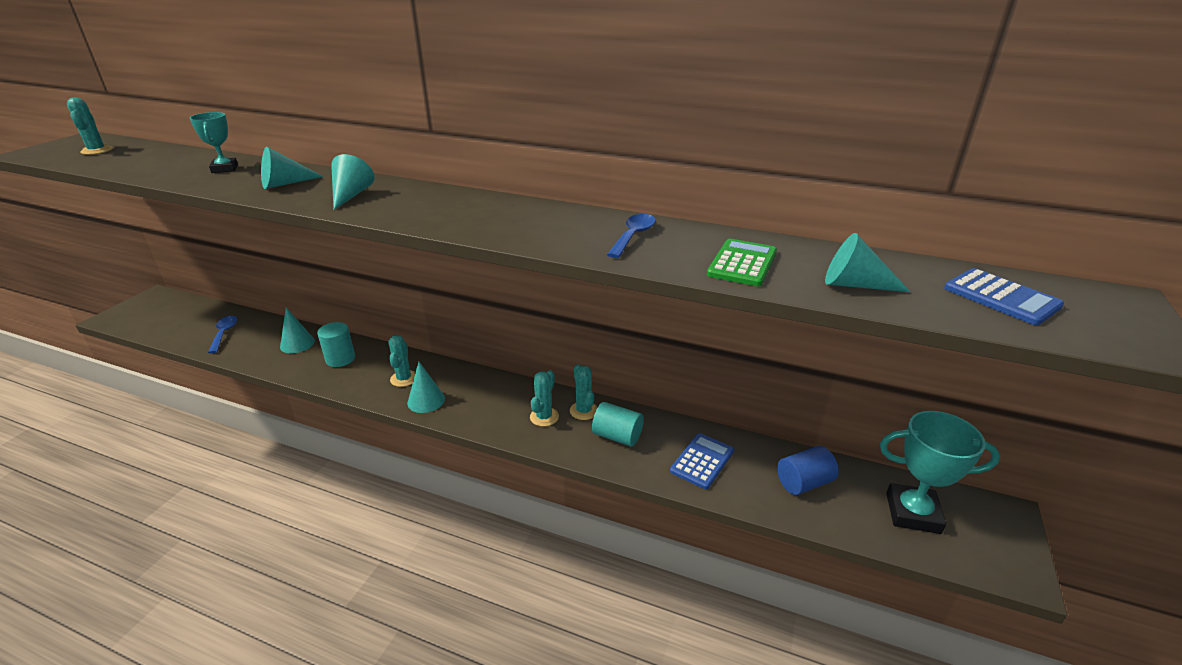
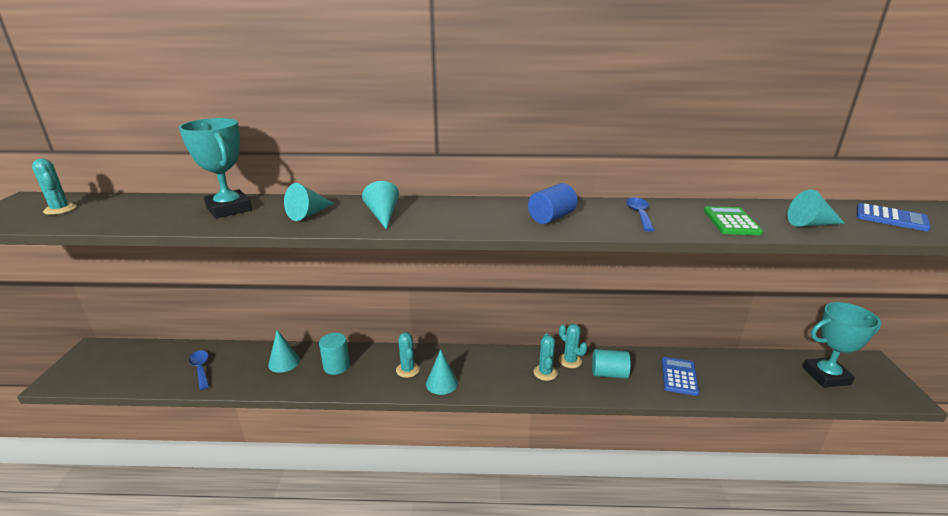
camera: 20 degrees left, 5 degrees down
(224, 169) = (229, 209): turquoise trophy -> turquoise trophy, size x1.74
(803, 482) = (751, 374): blue cylinder -> blue cylinder (551, 217)

